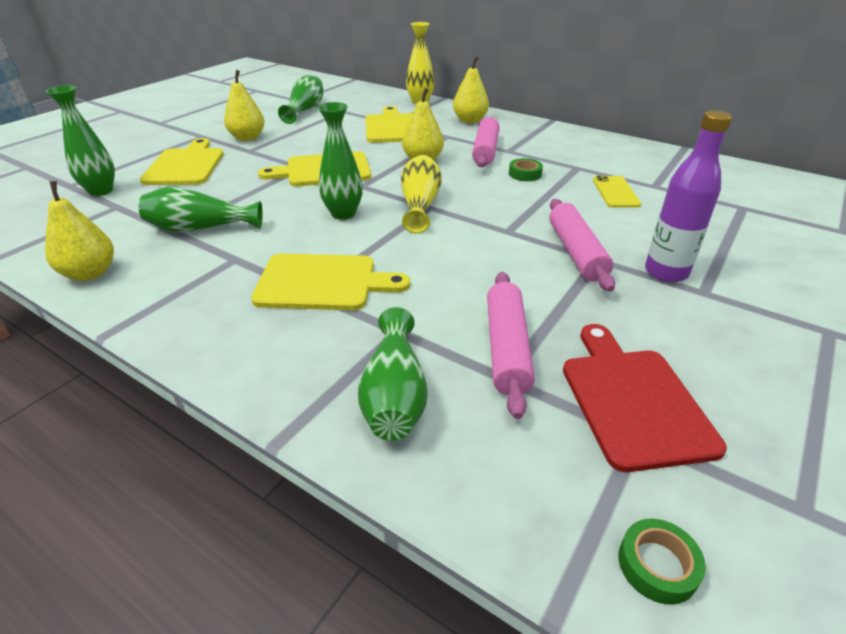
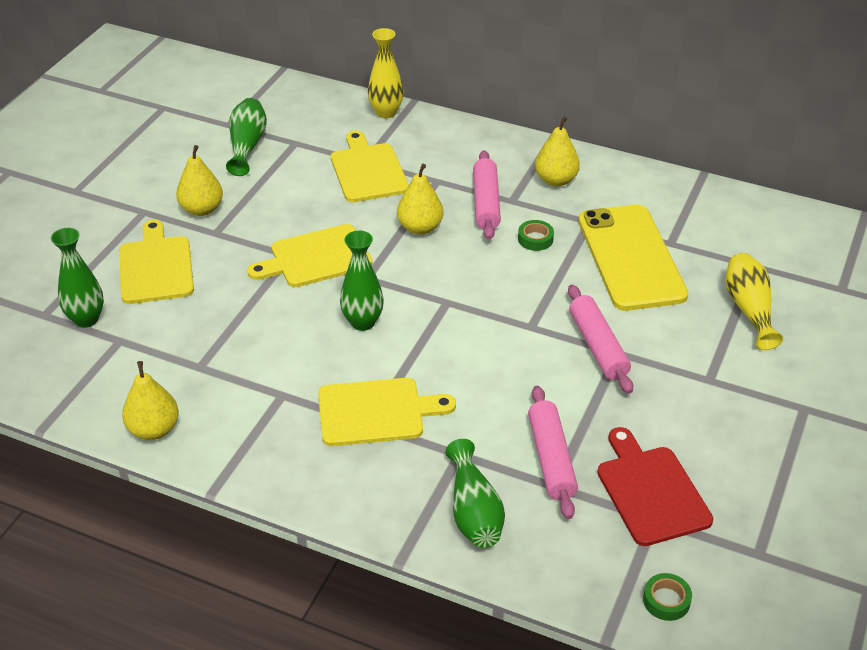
camera: 10 degrees left, 5 degrees up
(200, 228) = (227, 360): green vase -> none
(420, 205) = (436, 300): yellow vase -> yellow vase (749, 309)
(470, 120) = (456, 147): yellow pear -> yellow pear (556, 180)
(615, 192) = (631, 257): yellow phone -> yellow phone, size x2.23
(666, 272) = (678, 361): purple bottle -> none

